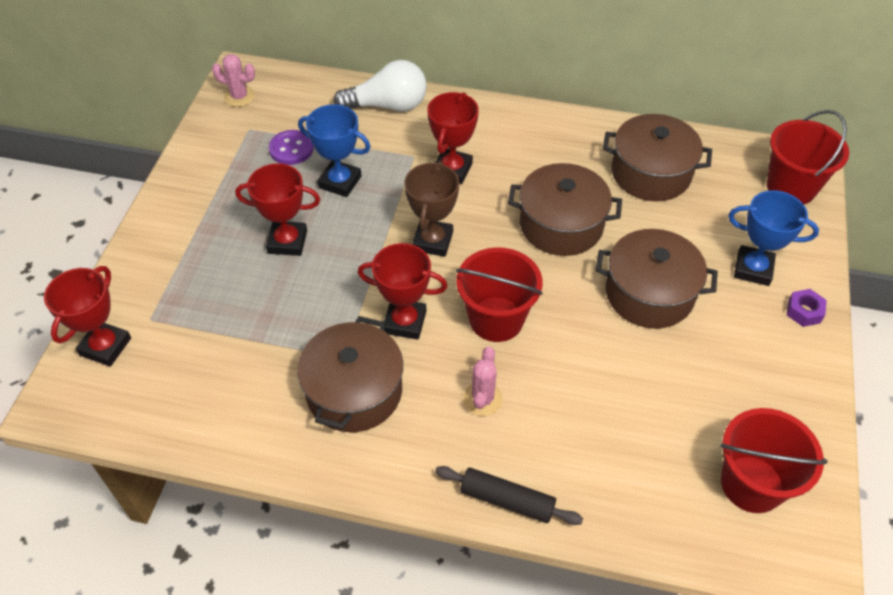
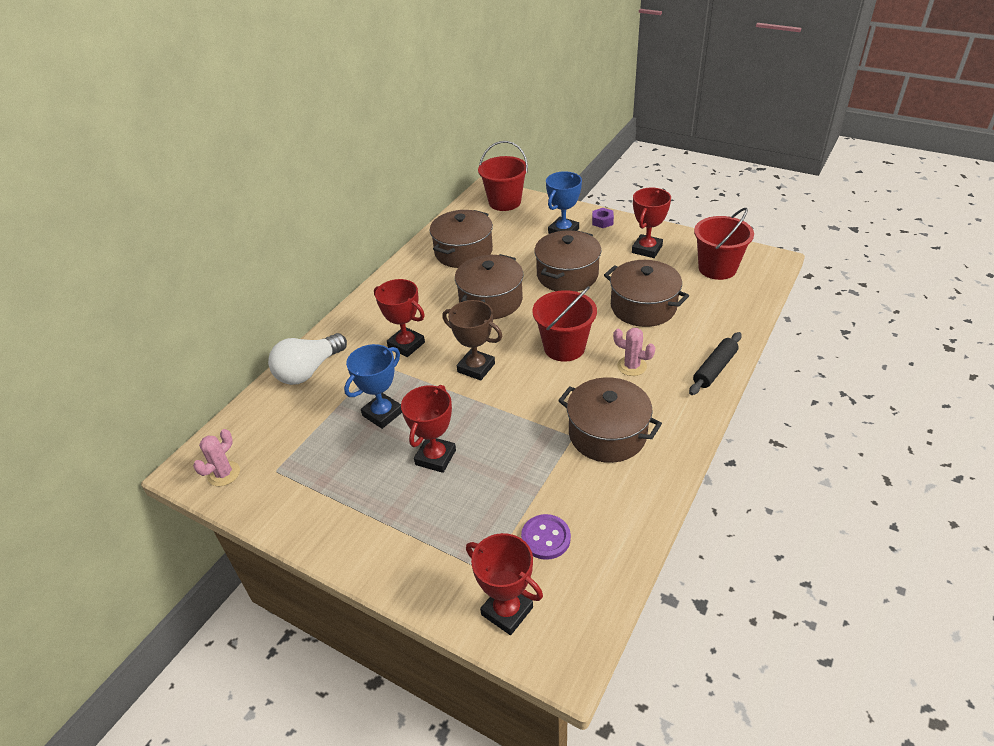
camera: 70 degrees left, 10 degrees down
(291, 149) = (322, 442): purple button -> purple button (545, 538)
(388, 105) = (308, 371): white light bulb -> white light bulb turned 150 degrees counterclockwise
(405, 322) = (550, 395): red trophy -> red trophy (647, 249)
(612, 395) = (643, 307): none -> brown pot

